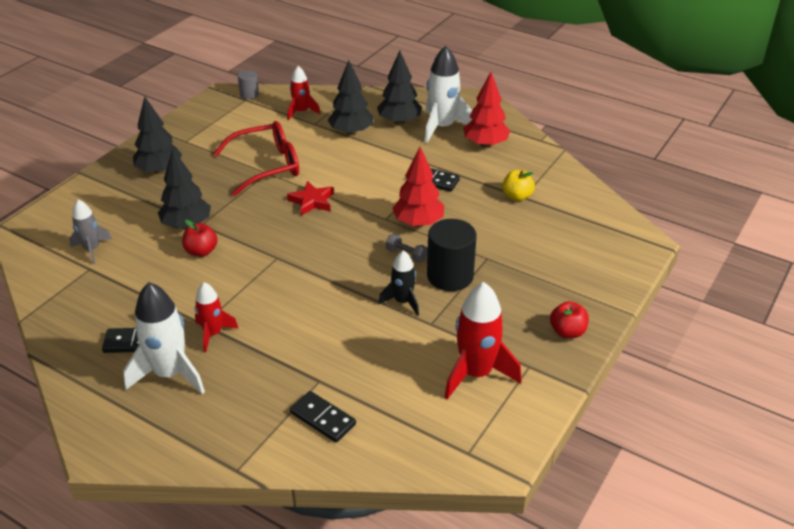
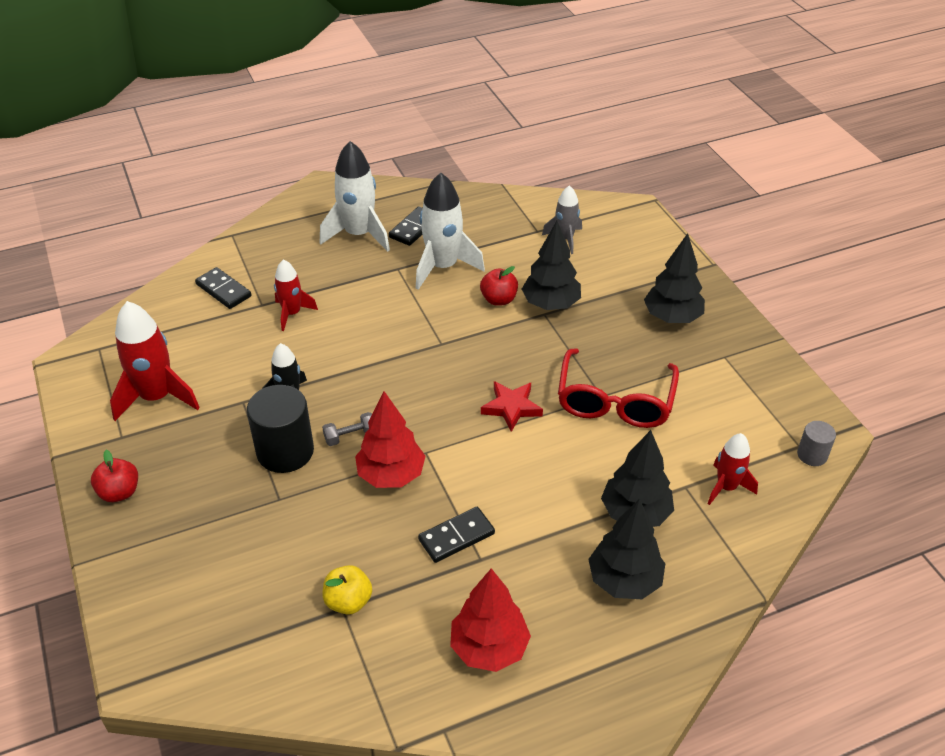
camera: 125 degrees right, 5 degrees up
(213, 334) = (379, 269): red rocket -> red rocket (292, 313)
(323, 418) = (223, 290): black domino -> black domino turned 60 degrees clockwise
(442, 127) = (572, 623): white rocket -> white rocket (443, 267)

